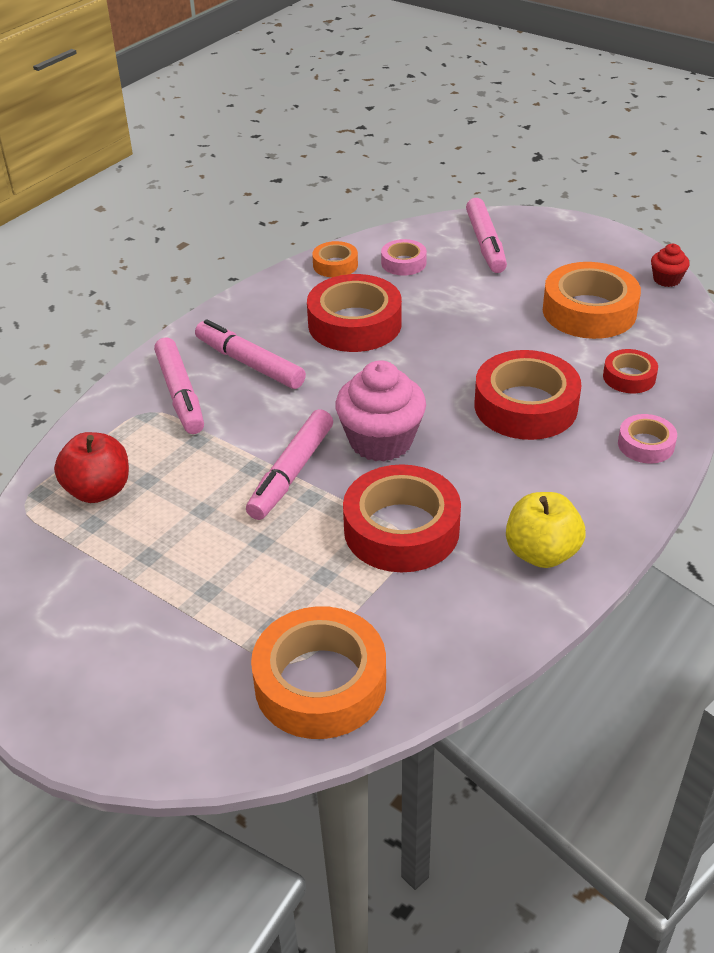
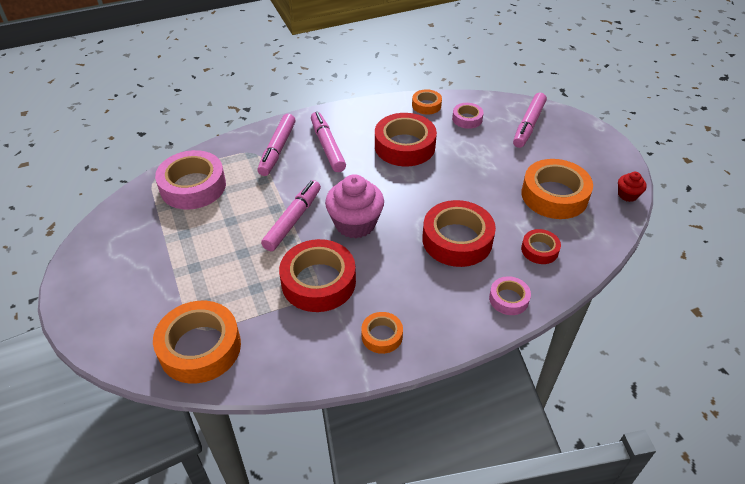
camera: 30 degrees right, 5 degrees up
(98, 490) = (193, 186): red apple -> pink tape
(292, 472) = (292, 220): pink marker -> pink marker turned 150 degrees clockwise
(541, 553) = (382, 336): yellow apple -> orange tape

